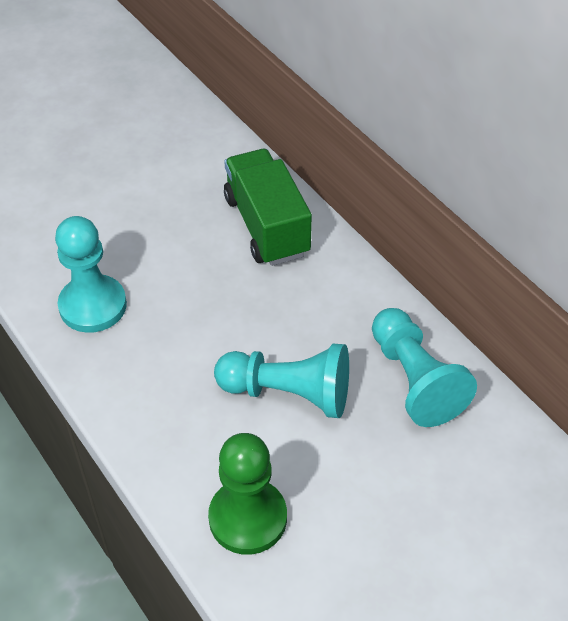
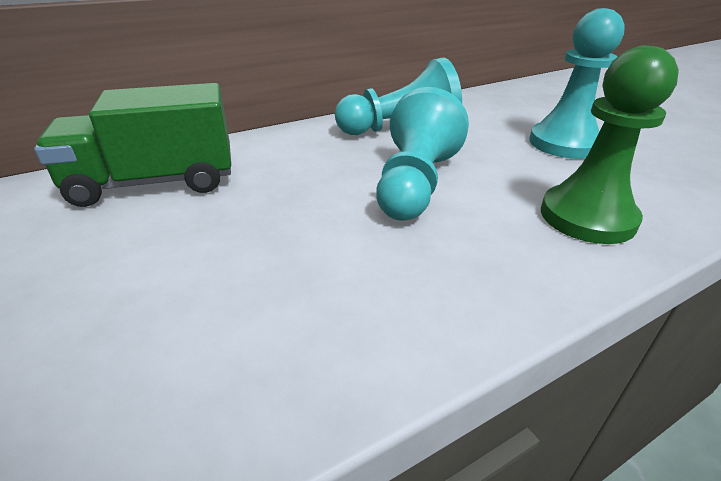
camera: 85 degrees left, 15 degrees down
(93, 306) = (204, 364): turquoise pawn -> turquoise pawn (564, 143)

